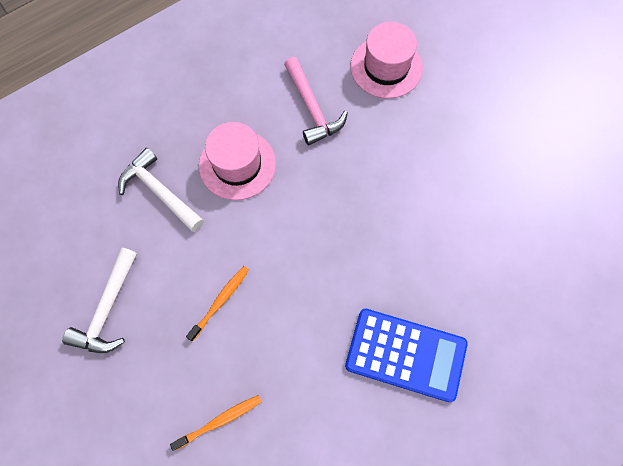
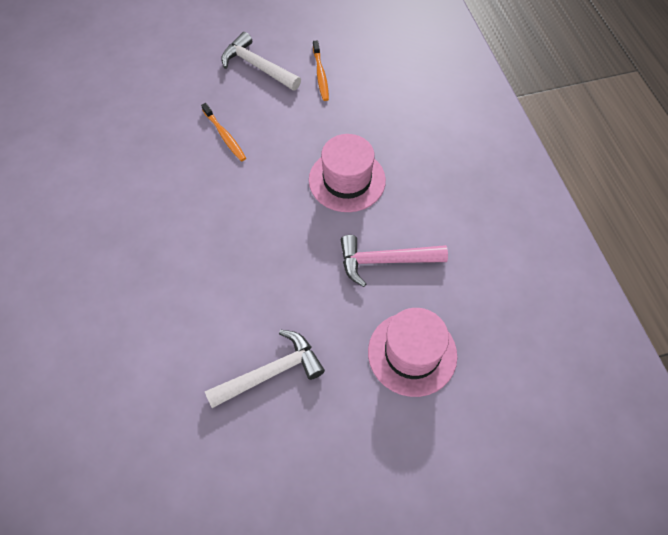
camera: 110 degrees right, 10 degrees down
(160, 192) = (344, 118): white hammer -> white hammer (271, 373)
(220, 421) = (133, 113): orange toothbrush -> orange toothbrush (320, 75)
(405, 354) = (103, 254): blue calculator -> none

